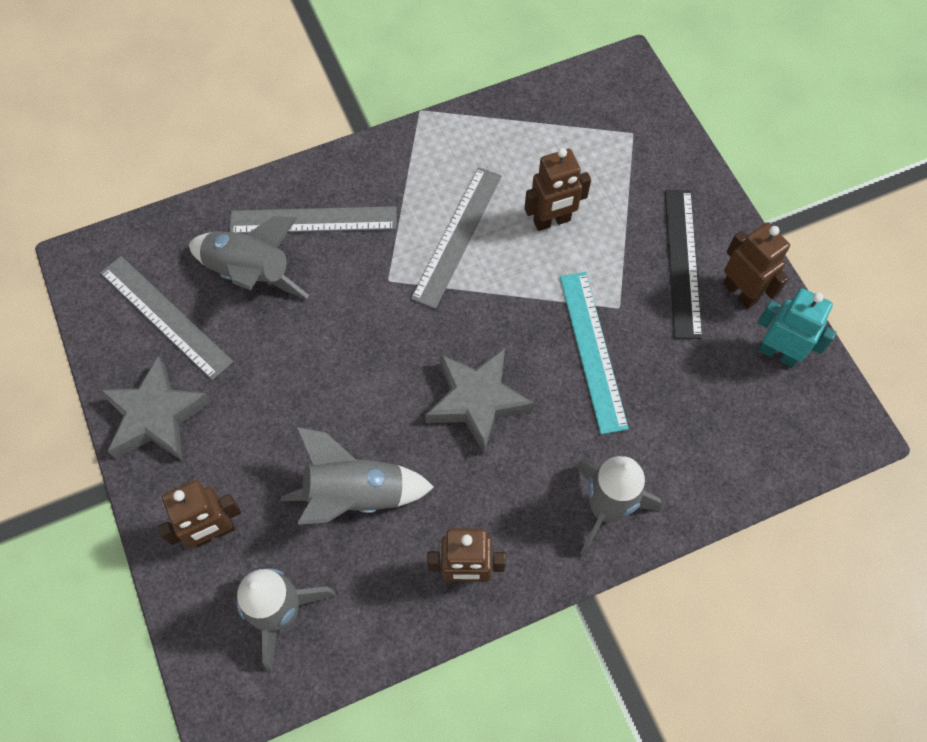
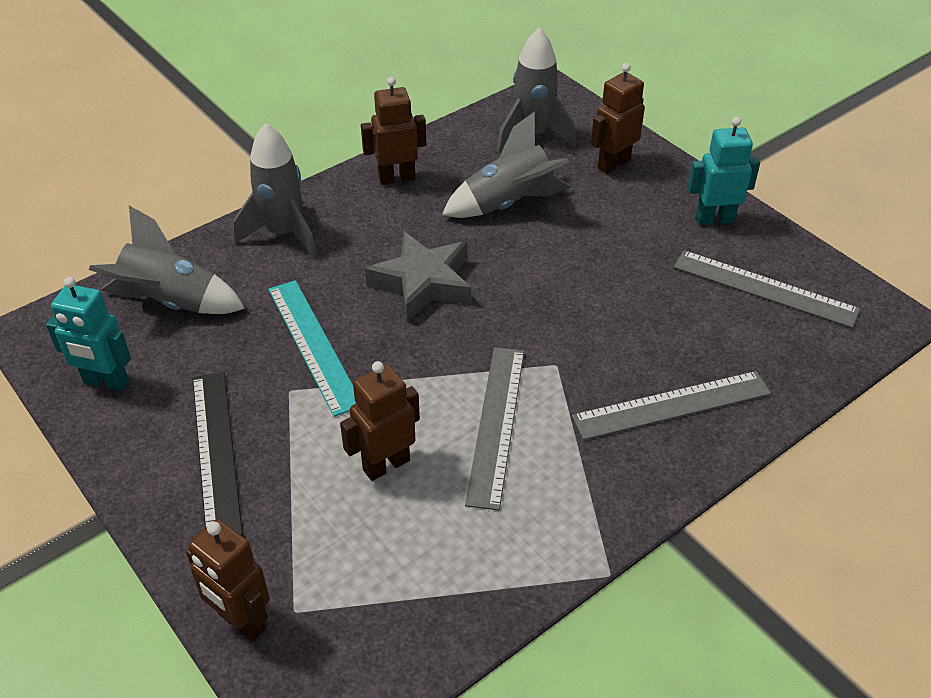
camera: 165 degrees right, 20 degrees down
(156, 416) = (714, 219): grey star -> turquoise robot
(250, 273) = (707, 340): grey rocket -> grey rocket (171, 302)
(740, 292) = (145, 434): brown robot -> brown robot (241, 621)

